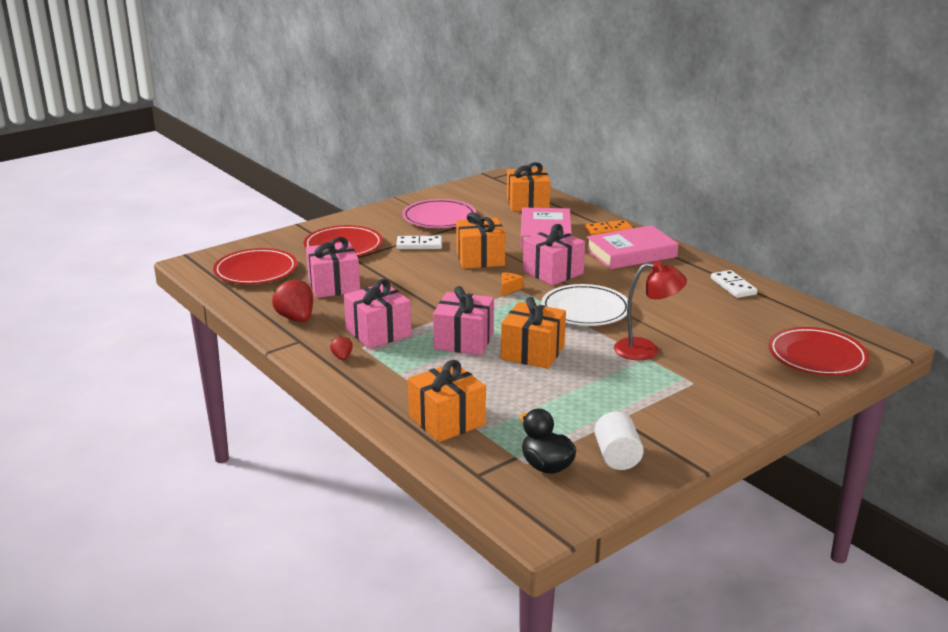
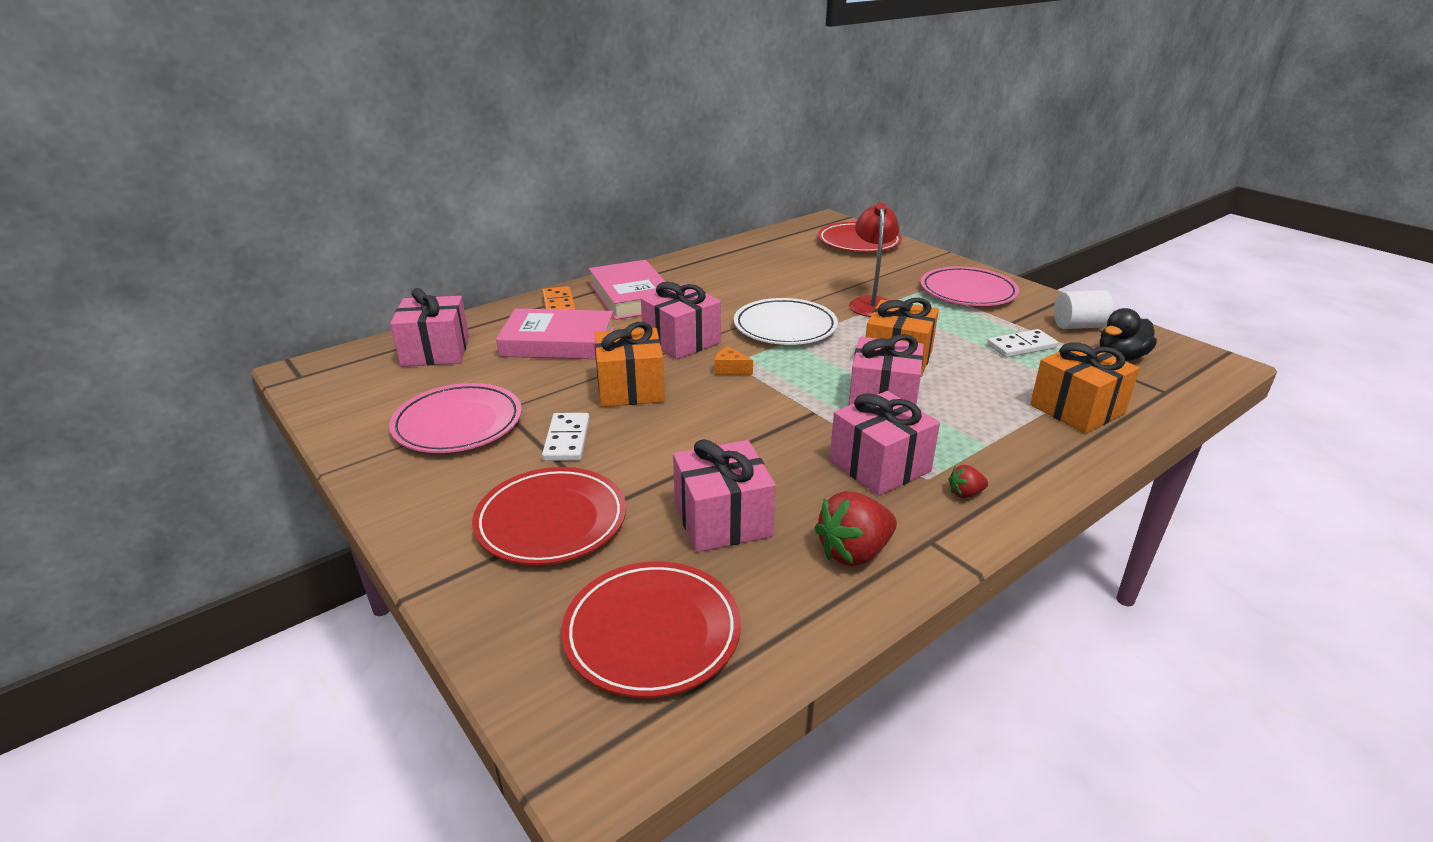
camera: 90 degrees left, 5 degrees up
(527, 203) = (436, 351): orange gift -> pink gift
(691, 405) = (968, 292): none -> pink plate
(733, 286) = (721, 258): white domino -> white domino (1021, 346)

